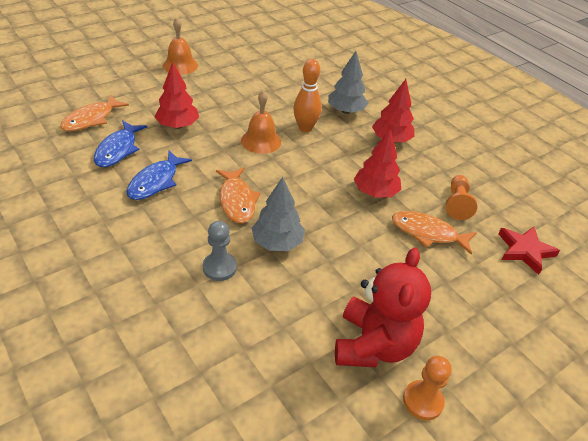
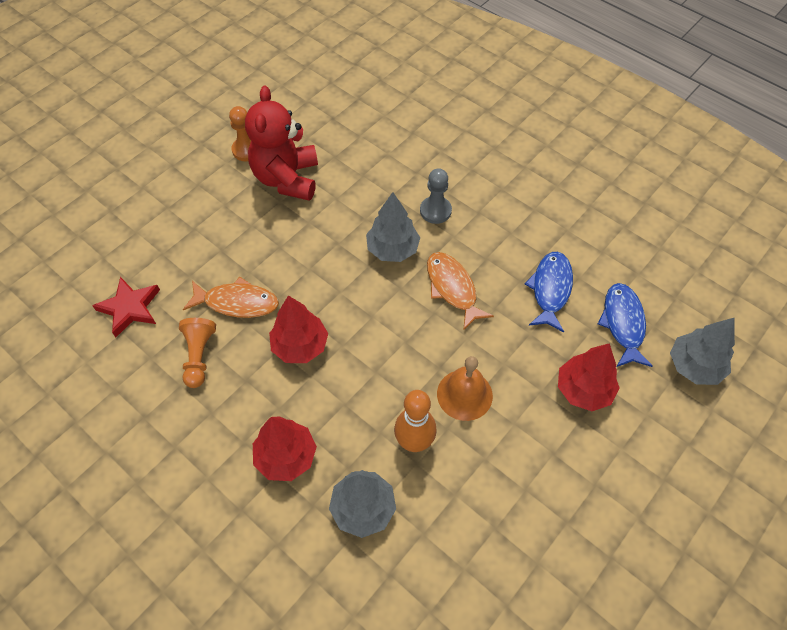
camera: 170 degrees right, 15 degrees up
(91, 119) = (694, 366): orange fish -> grey tree
(180, 65) = (672, 547): orange bell -> none

